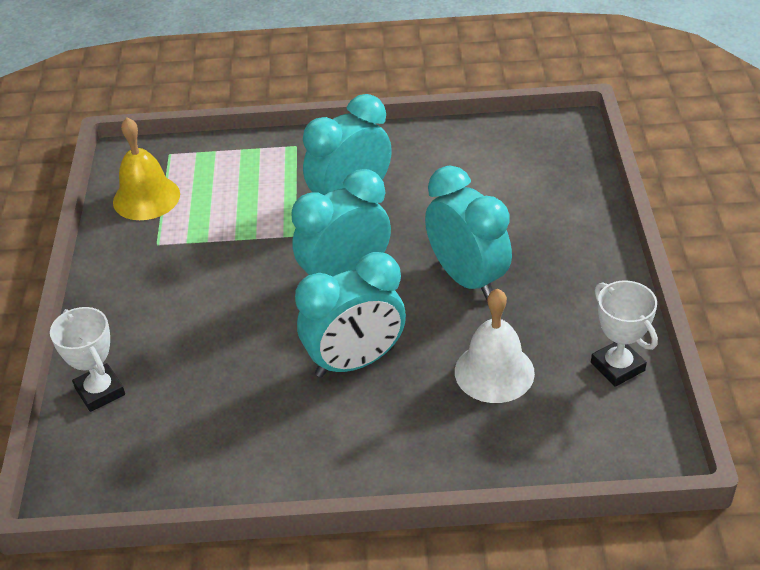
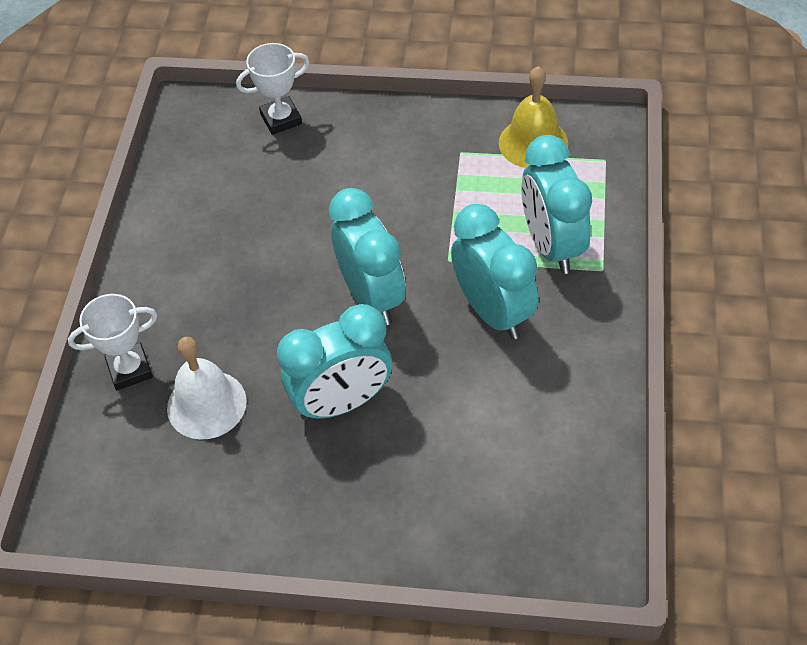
camera: 100 degrees right, 10 degrees up
(355, 361) = (256, 295): turquoise clock -> turquoise clock (552, 246)
(617, 366) = (176, 515): white trophy -> white trophy (130, 370)

